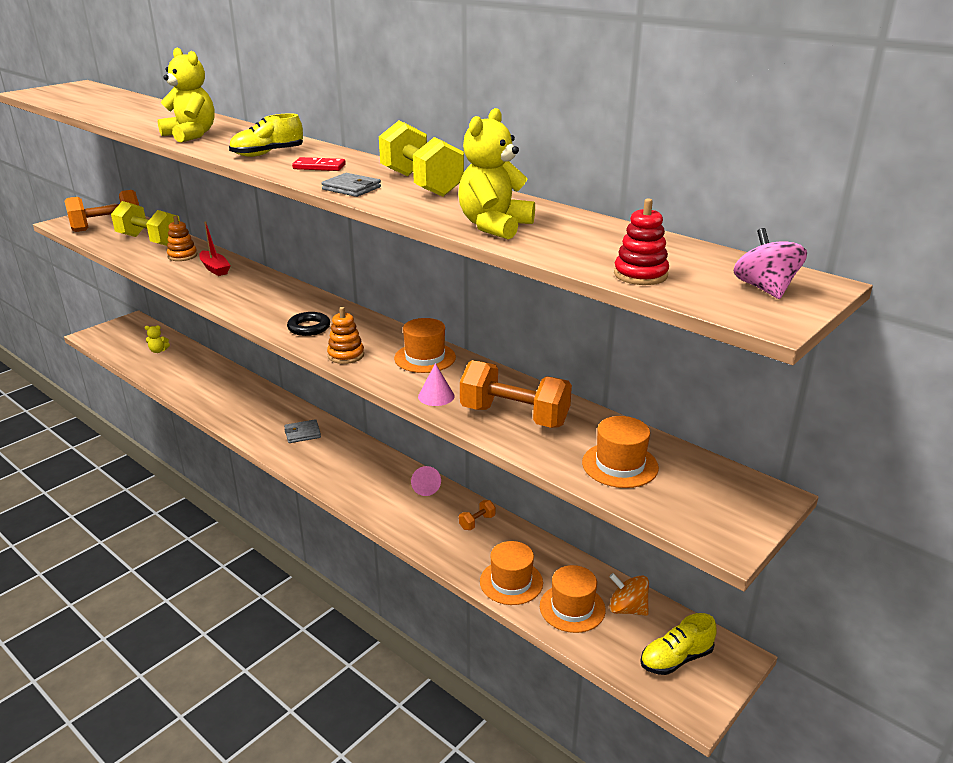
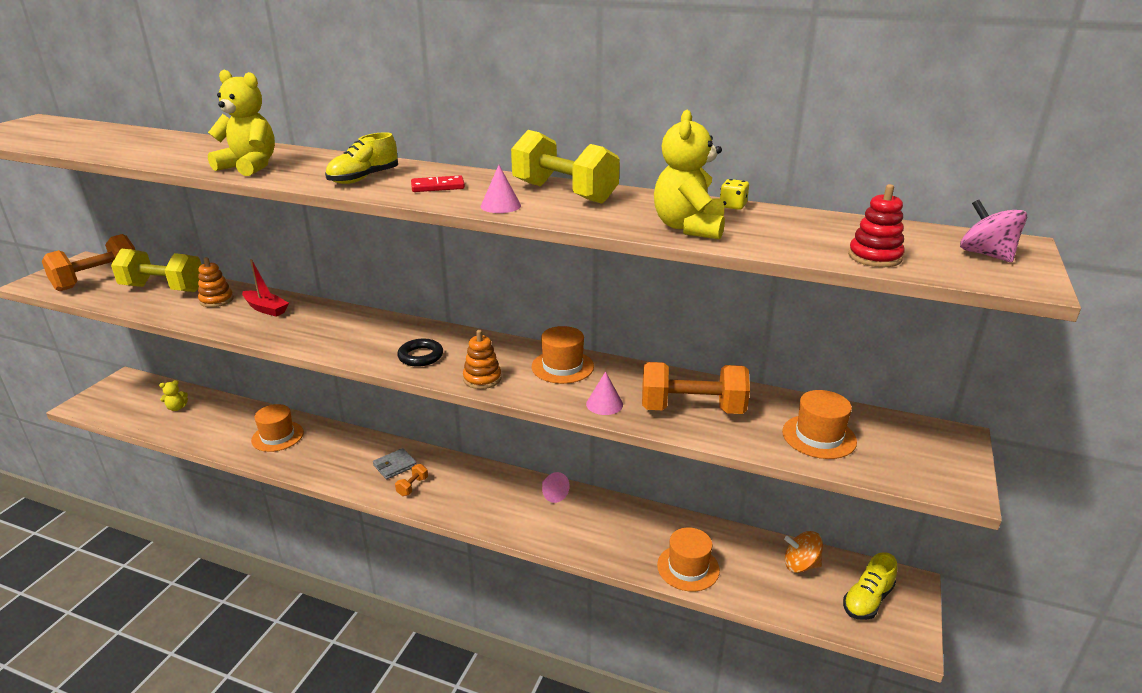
camera: 20 degrees left, 0 degrees up
(351, 188) = (500, 206): grey wallet -> pink cone
(477, 522) = (621, 516): orange dumbbell -> orange dumbbell (412, 486)
(564, 213) = (732, 206): none -> yellow dice
(572, 608) = (755, 577): orange hat -> orange hat (277, 436)

